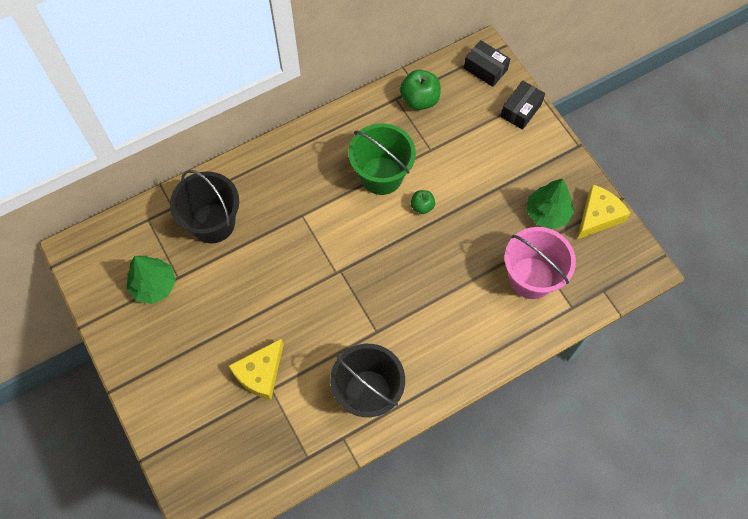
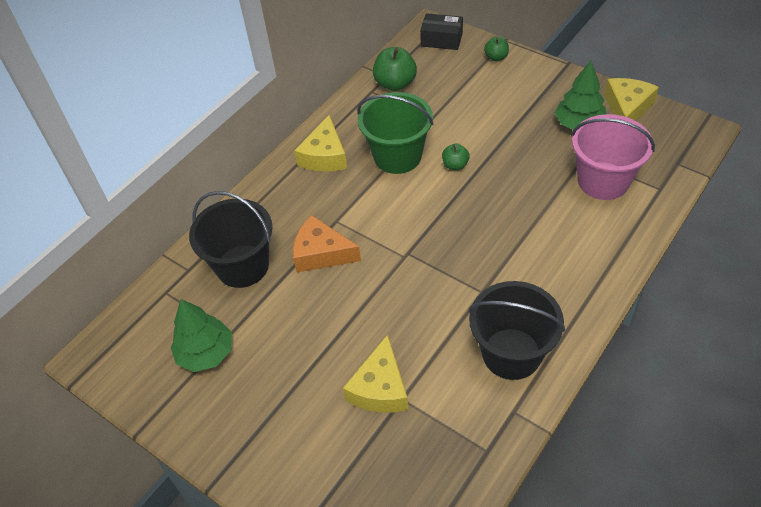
camera: 20 degrees left, 15 degrees down
(276, 240) = (321, 253): none -> orange cheese
(324, 148) = (325, 156): none -> yellow cheese
(521, 110) = (496, 57): black box -> green apple

